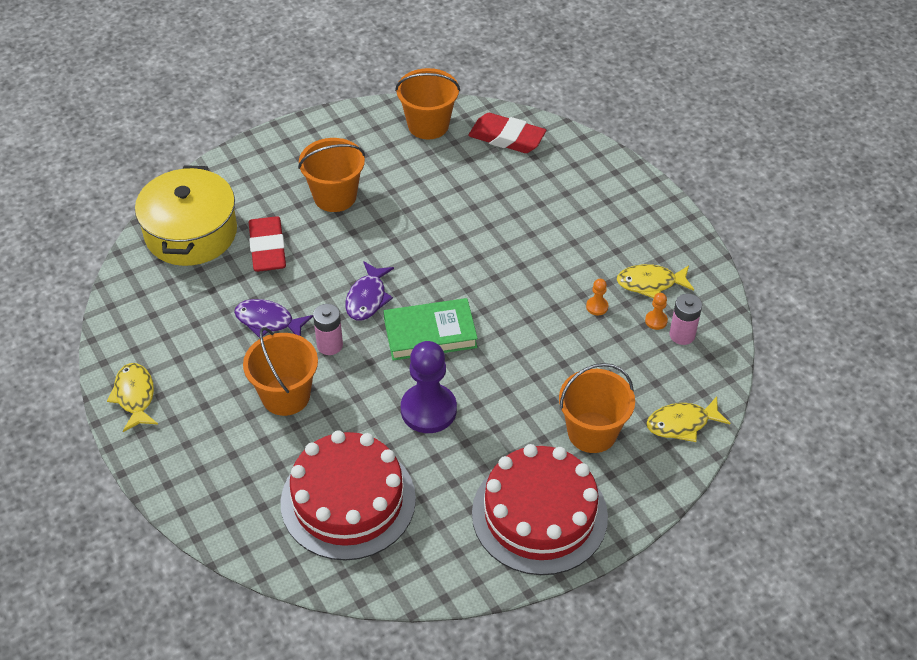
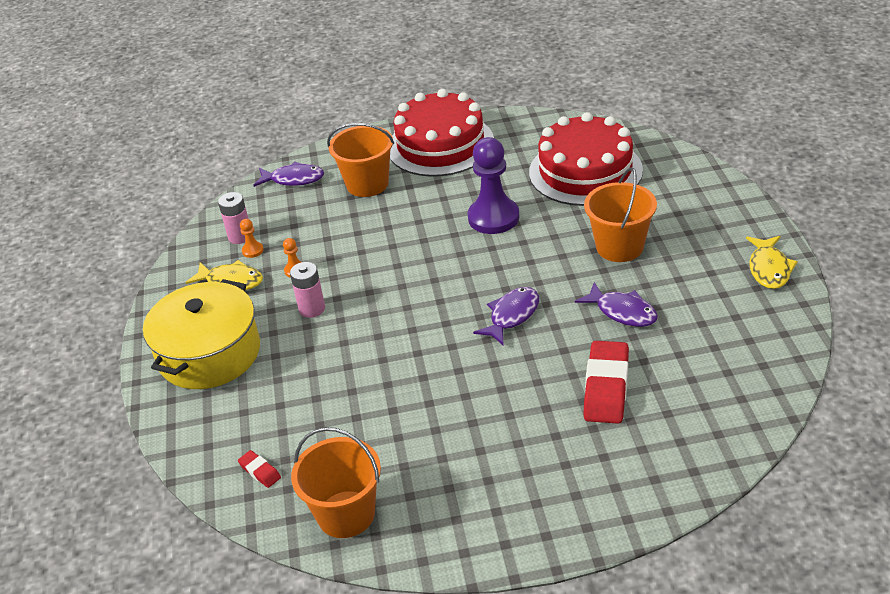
camera: 155 degrees left, 10 degrees down
(191, 233) = (697, 424): yellow pot -> yellow pot (209, 353)
(330, 345) = (565, 280): pink battery -> pink battery (312, 309)
(335, 196) = (507, 436): orange bucket -> none
(430, 333) = (463, 274): green book -> none
(506, 138) = (260, 471): red eraser -> red eraser, size x0.47
(682, 423) = (293, 179): yellow fish -> purple fish

